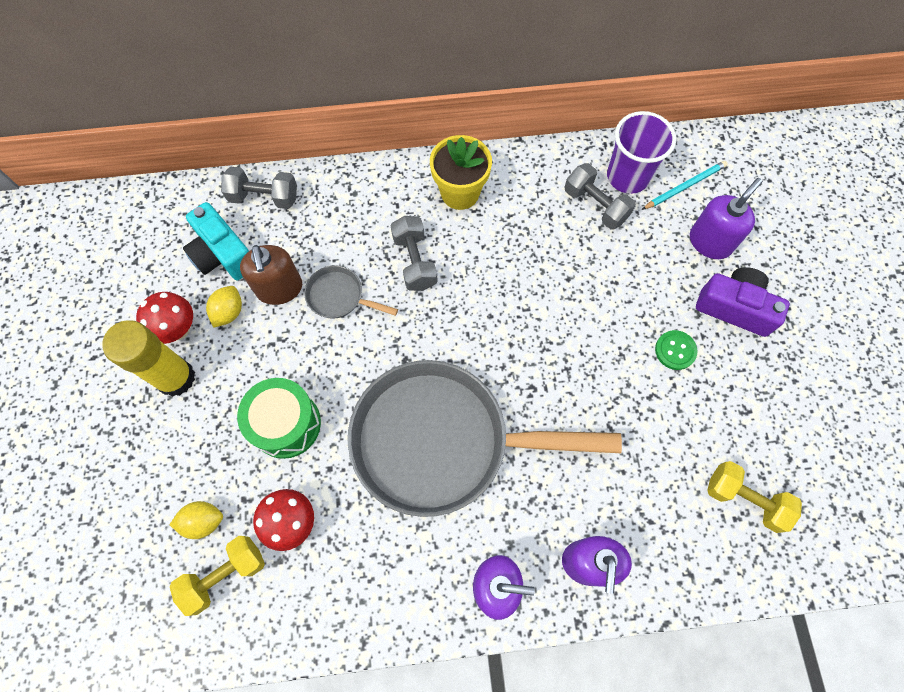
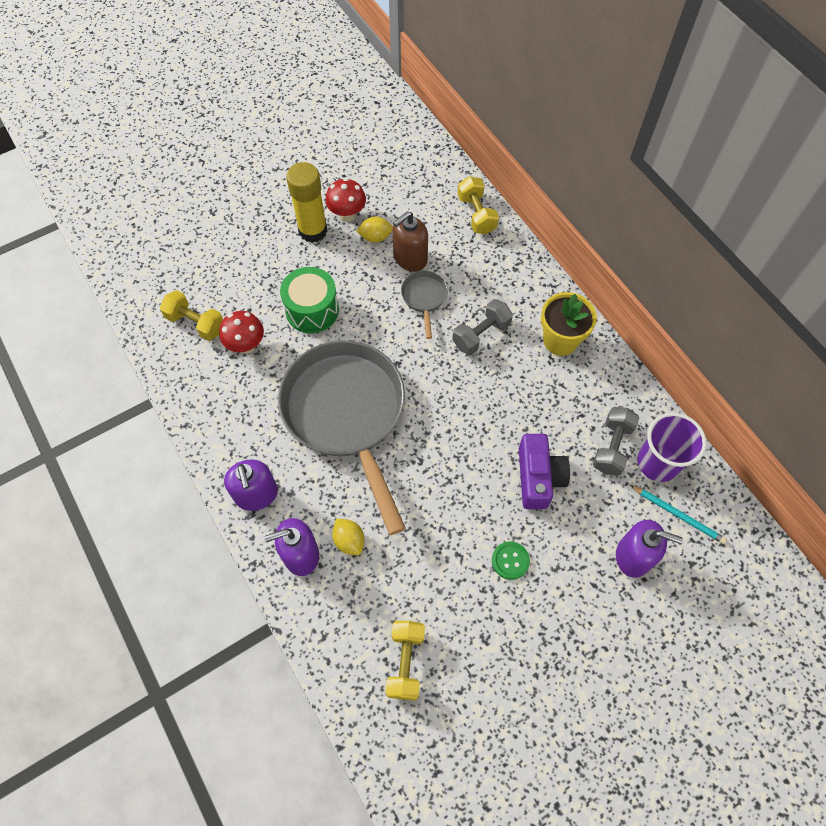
camera: 65 degrees right, 5 degrees down
(203, 521) = (225, 294): yellow lemon -> yellow lemon (349, 540)
(223, 254) = (417, 212): turquoise camera -> none
(264, 197) = (476, 214): grey dumbbell -> yellow dumbbell
(734, 307) = (579, 599): purple camera -> purple camera (538, 477)

